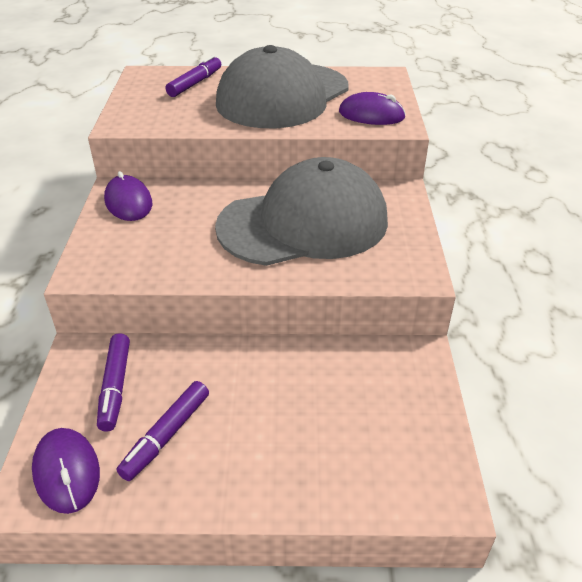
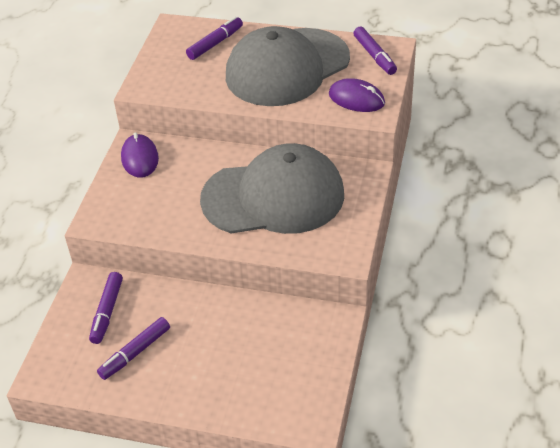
camera: 15 degrees right, 5 degrees up
(67, 472) = (66, 367): purple mouse -> none
(371, 81) = (374, 56): none -> purple marker

